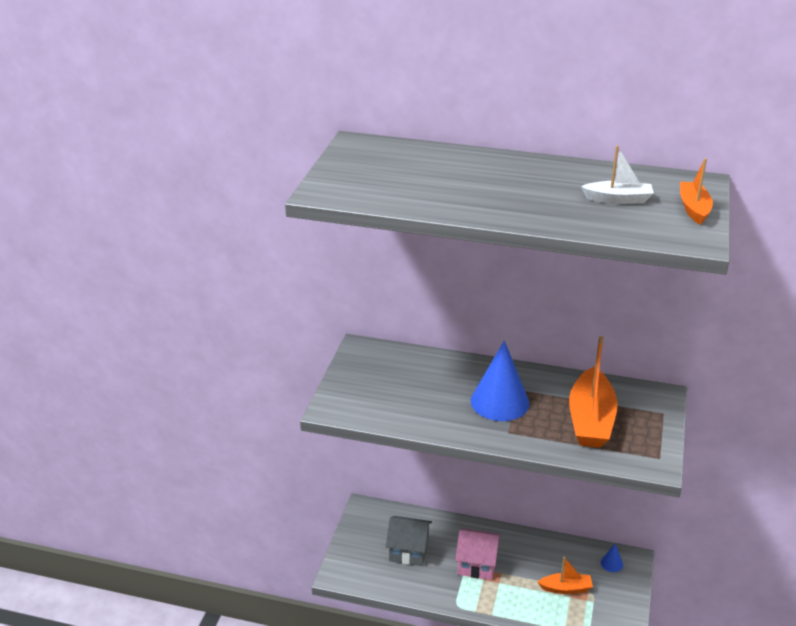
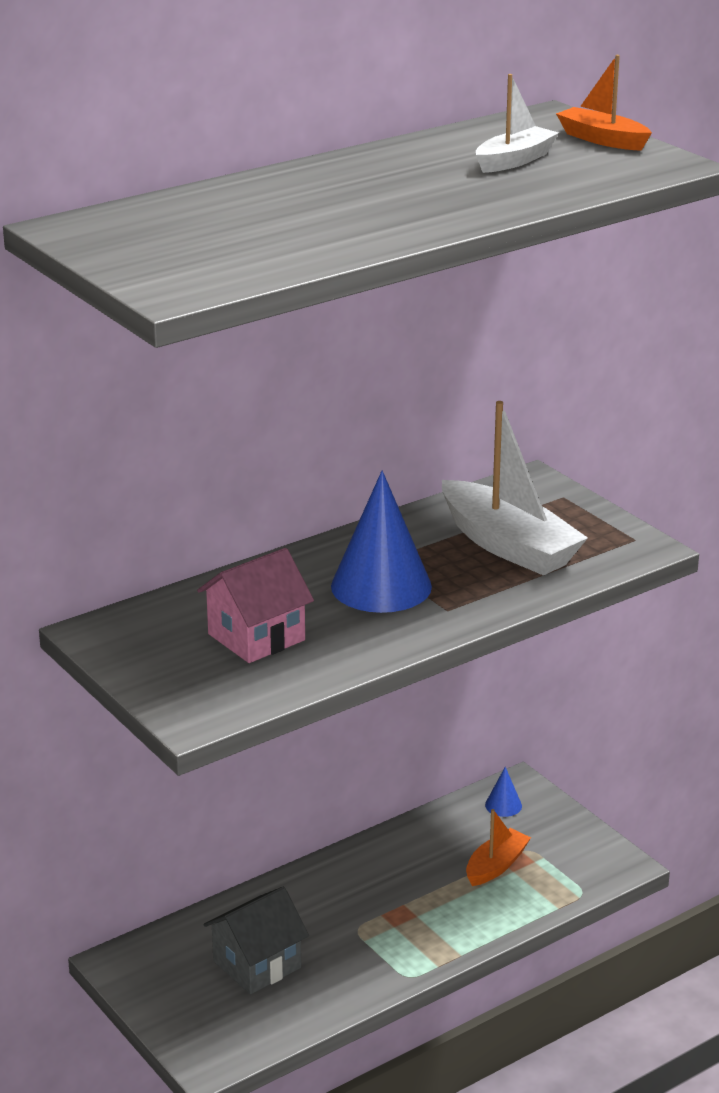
camera: 50 degrees left, 5 degrees down
(477, 564) = (361, 916): pink house -> pink house (256, 637)
(590, 420) = (508, 545): orange boat -> white boat

